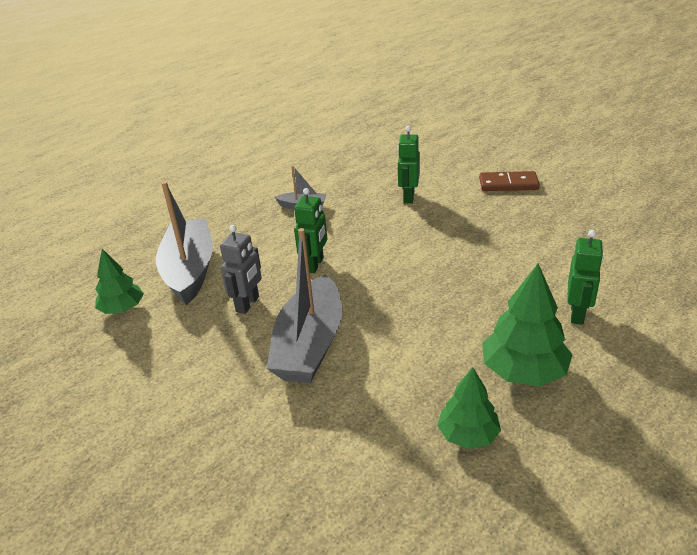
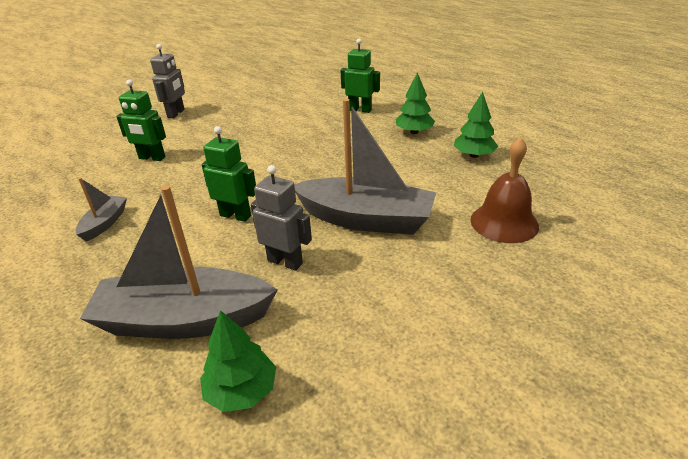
camera: 85 degrees left, 0 degrees up
(304, 456) = (504, 222): none -> brown bell
(508, 184) = (176, 113): brown domino -> grey robot
(524, 371) = (414, 132): green tree -> green tree, size x0.65

